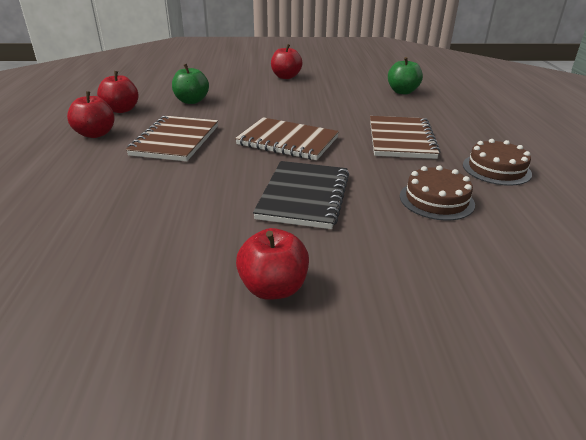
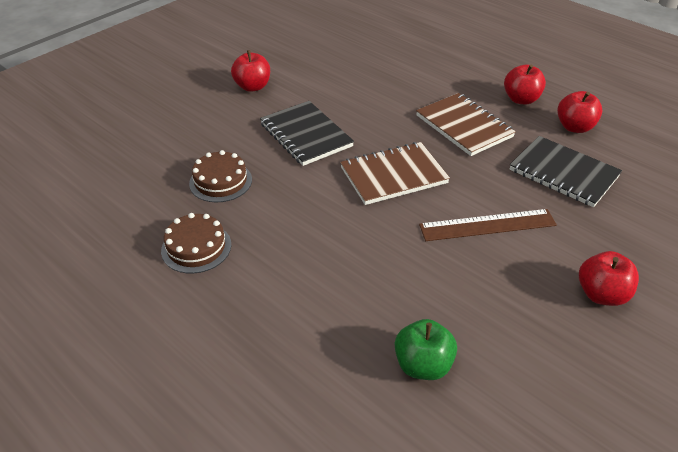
camera: 135 degrees right, 10 degrees up
(191, 101) = (563, 173): green apple -> black notebook
(283, 105) = (487, 225): none -> brown ruler
(401, 139) = (311, 240): brown notebook -> none

